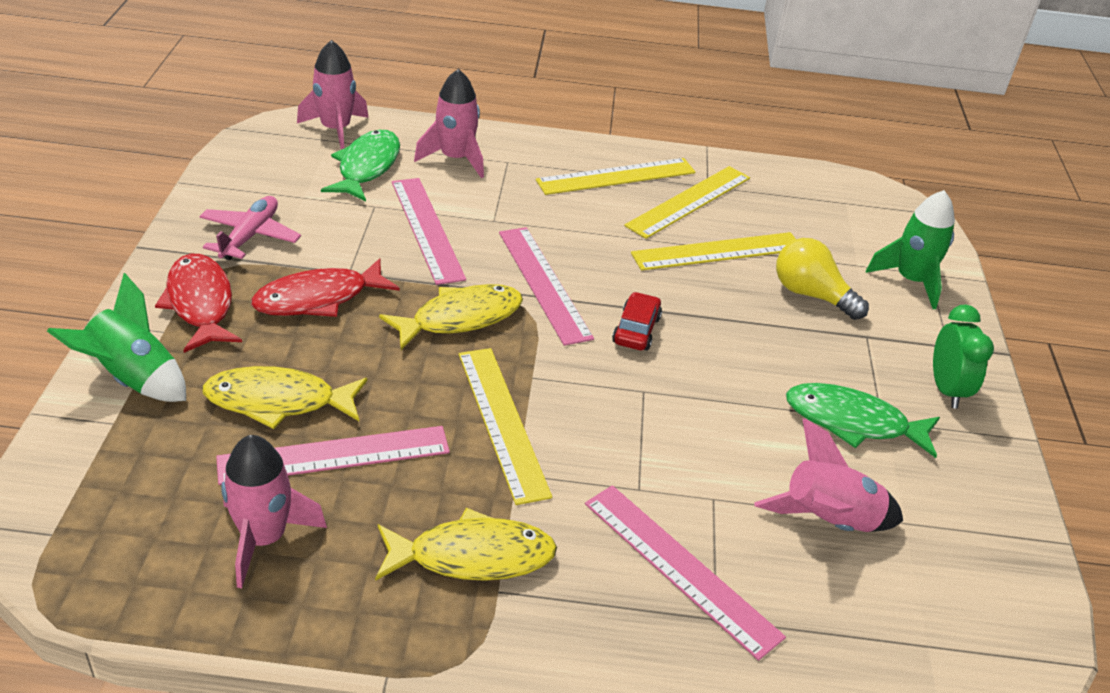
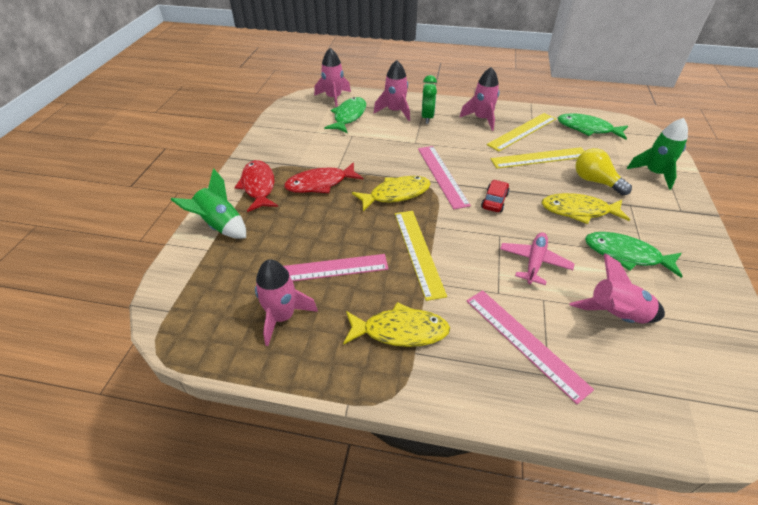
camera: 10 degrees right, 5 degrees up
(250, 236) = (286, 151): pink plane -> pink plane (534, 262)
(278, 401) = (295, 239): yellow fish -> yellow fish (578, 211)
(427, 229) = (379, 147): pink ruler -> none
(616, 176) = (481, 119): yellow ruler -> pink rocket
(804, 198) = (587, 129): none -> green fish
(946, 390) = (682, 236): green clock -> green clock (427, 118)

